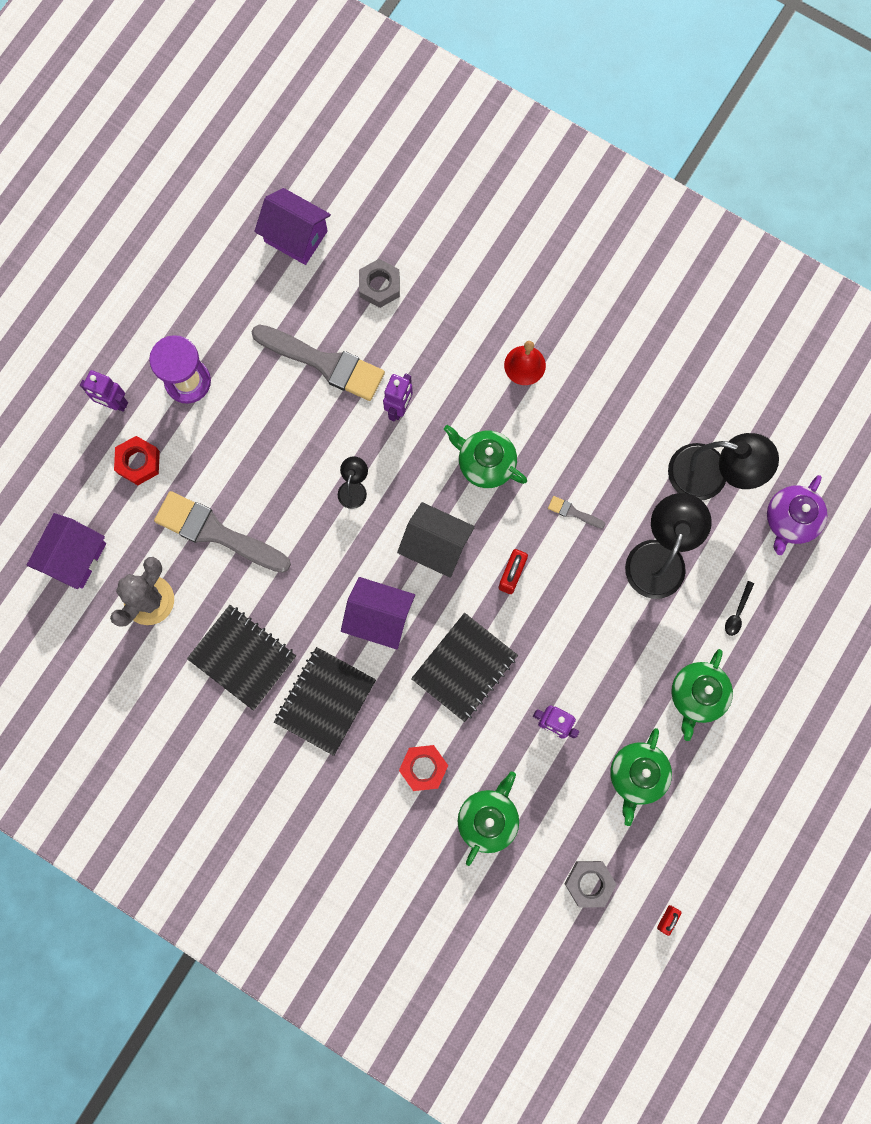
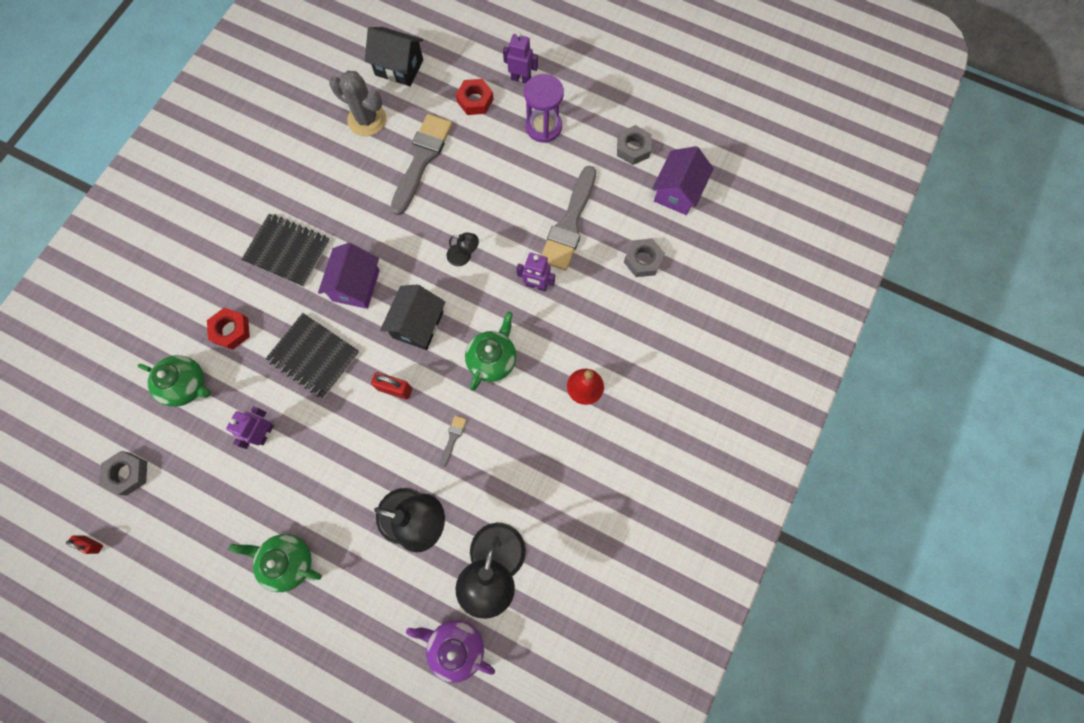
camera: 85 degrees right, 5 degrees down
(75, 556) = (399, 67): purple house -> black house
(114, 403) = (521, 79): purple robot -> purple robot turned 90 degrees clockwise
(231, 279) = (633, 148): none -> grey nut
(242, 657) = (322, 188): black notebook -> none
(637, 775) = (218, 510): green teapot -> none
(737, 612) = (364, 597): black spoon -> none

